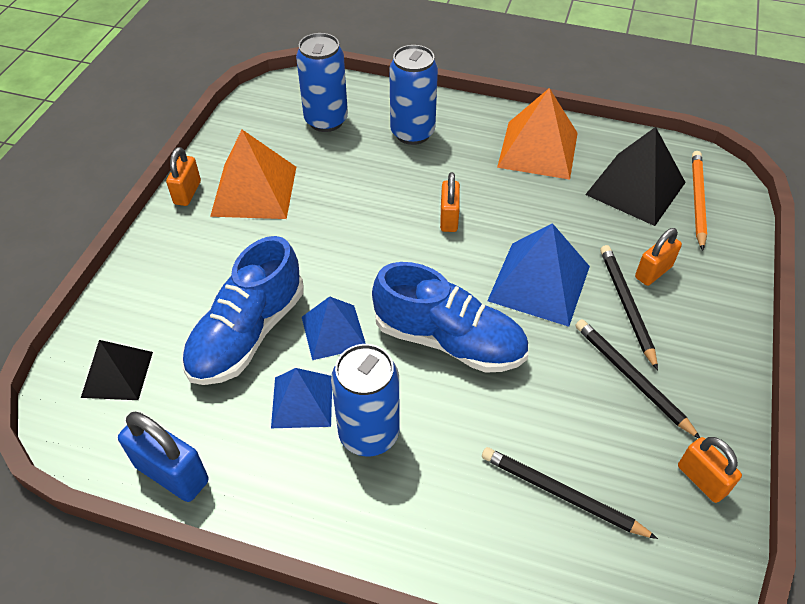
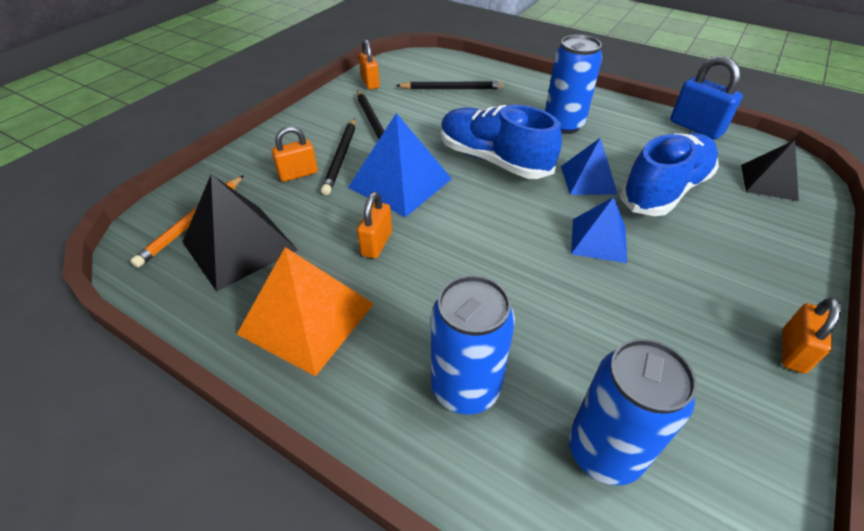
camera: 165 degrees left, 5 degrees down
(254, 190) = (697, 335): orange pyramid -> none
(302, 401) = (611, 146): blue pyramid -> blue pyramid (598, 240)
(449, 218) = (458, 252): orange padlock -> orange padlock (376, 243)
(562, 494) = (452, 89): black pencil -> black pencil turned 45 degrees counterclockwise

